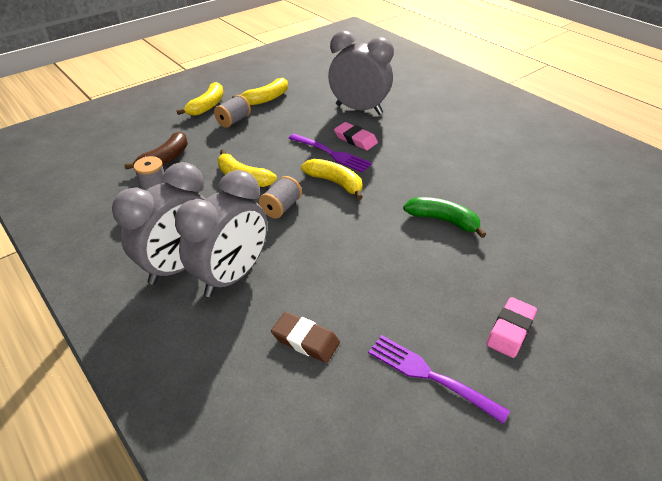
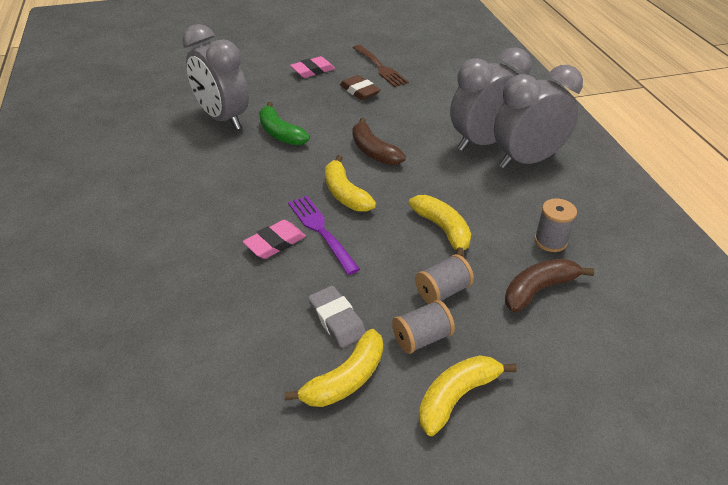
camera: 155 degrees left, 0 degrees up
(266, 99) = (345, 379): yellow banana -> yellow banana turned 150 degrees clockwise
(281, 207) = (416, 184): grey spool -> grey spool (442, 291)
(286, 116) = (337, 320): none -> grey eraser
(305, 340) = (444, 96): brown eraser -> brown eraser (359, 91)
(340, 228) = (373, 151): none -> brown banana
(355, 139) = (275, 243): pink eraser -> pink eraser turned 75 degrees clockwise
(359, 109) = (221, 296): grey clock -> grey clock (223, 119)
(431, 376) = (379, 67): purple fork -> brown fork

